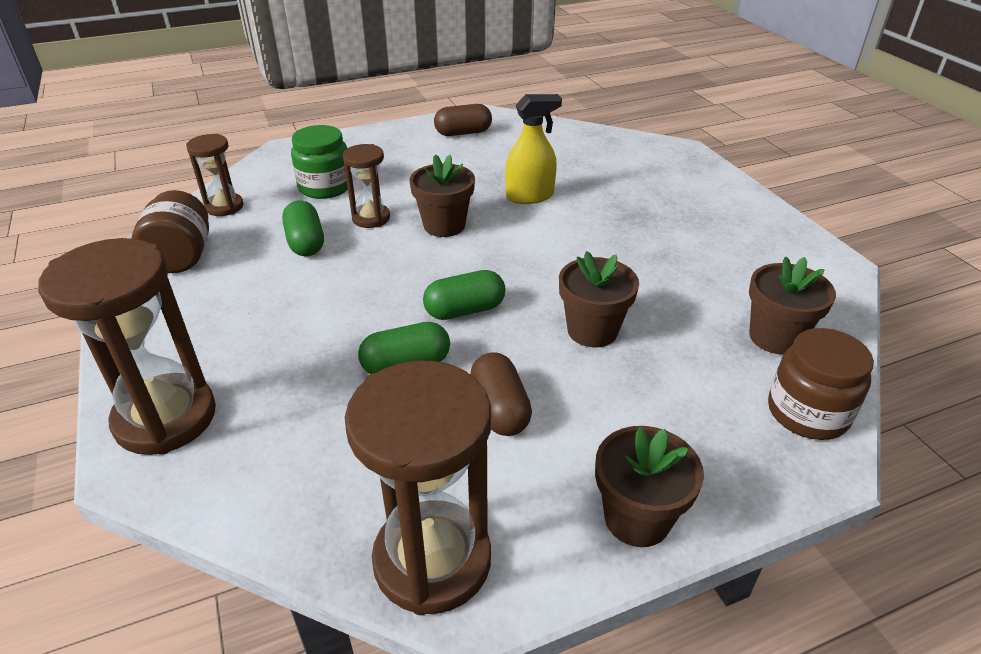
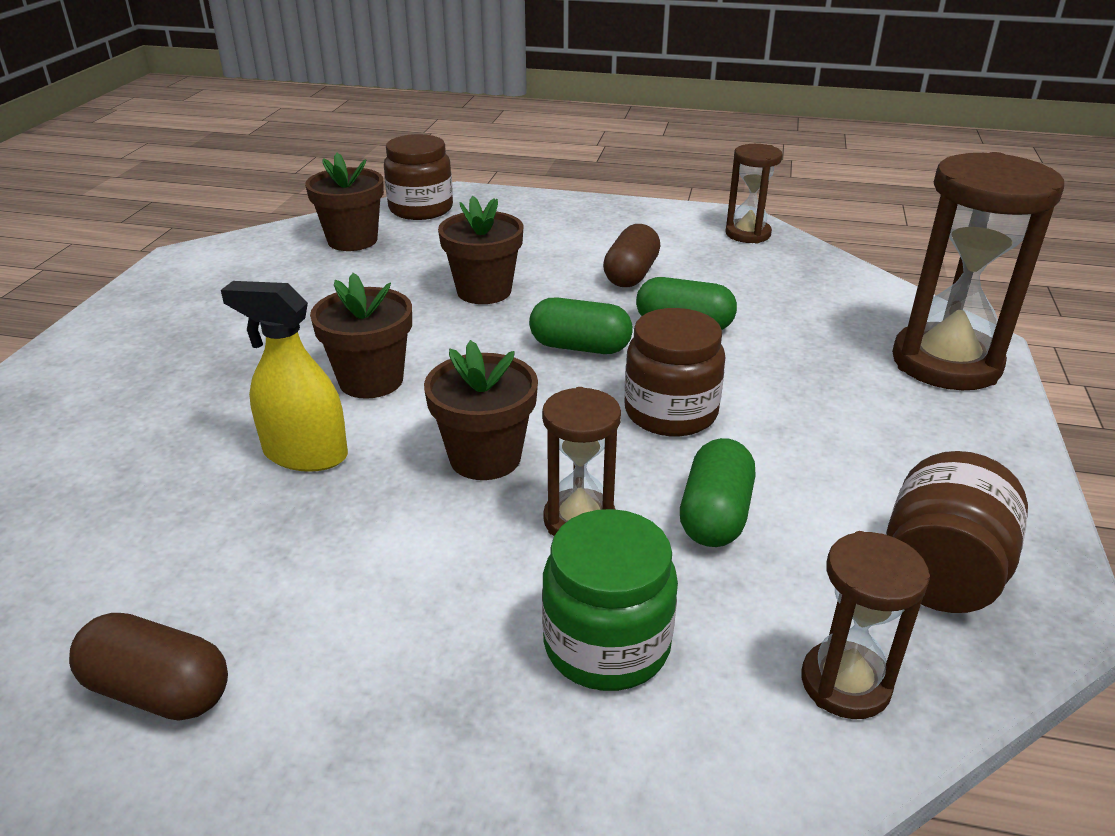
camera: 145 degrees left, 5 degrees down
(365, 287) = (670, 412): none -> brown jar
(432, 560) = (747, 234): brown hourglass -> brown hourglass, size x0.55
(637, 518) = (604, 211): brown flower pot -> brown flower pot (371, 380)

